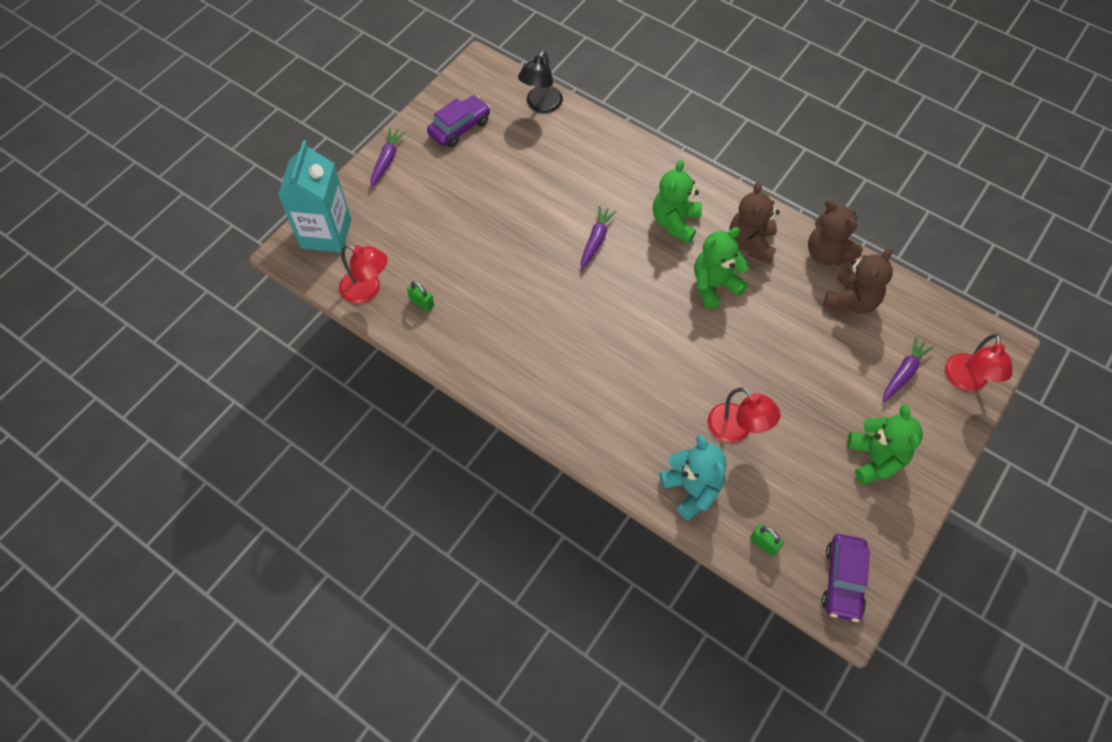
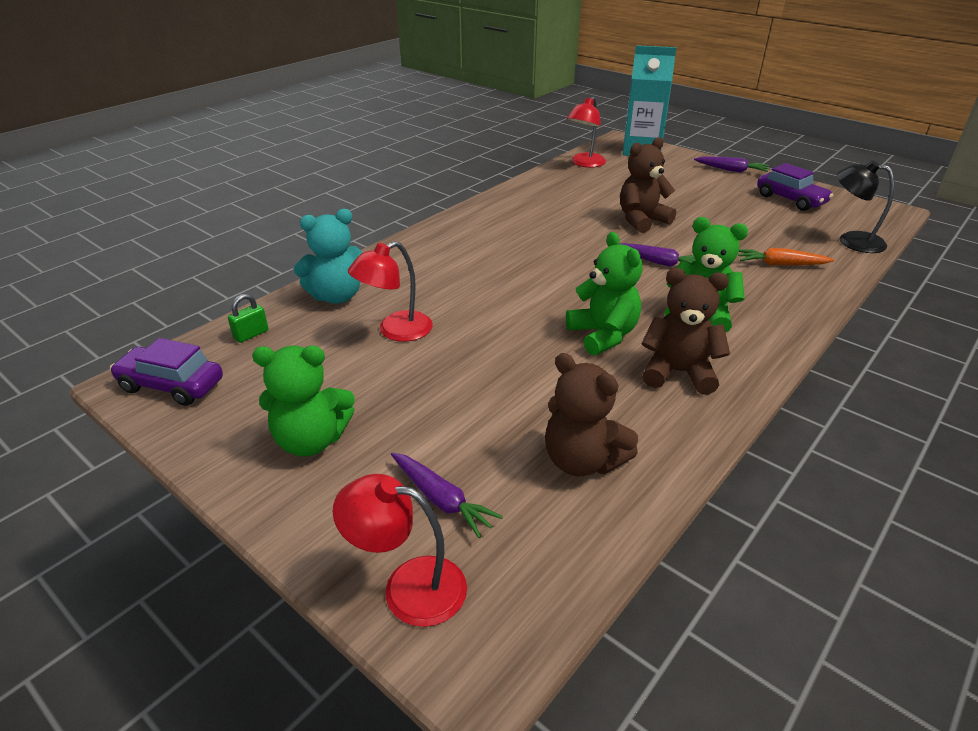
camera: 95 degrees right, 25 degrees down
(422, 302) = (572, 182): green padlock -> none
(588, 159) = (780, 264): none -> orange carrot
(827, 253) = (674, 447): brown teddy bear -> brown teddy bear (641, 220)

